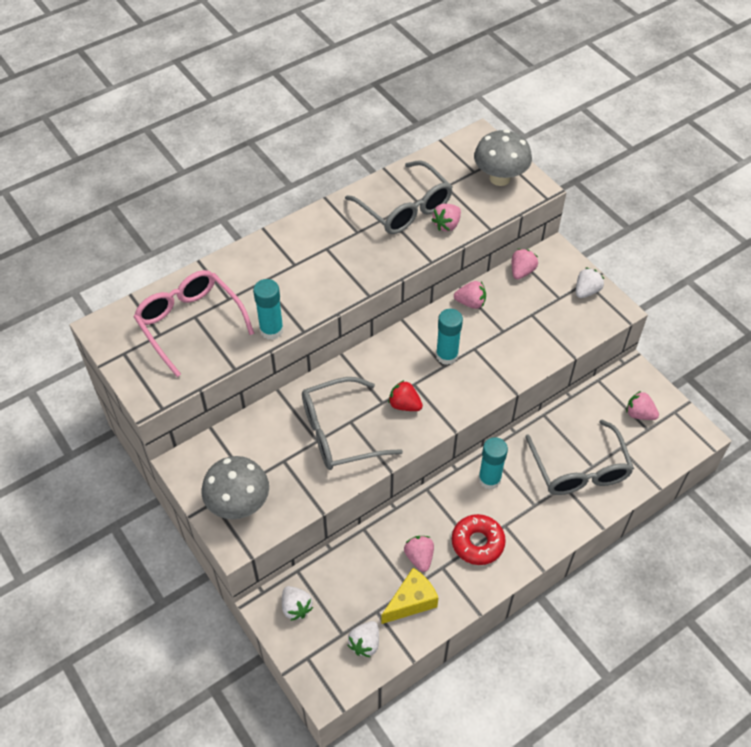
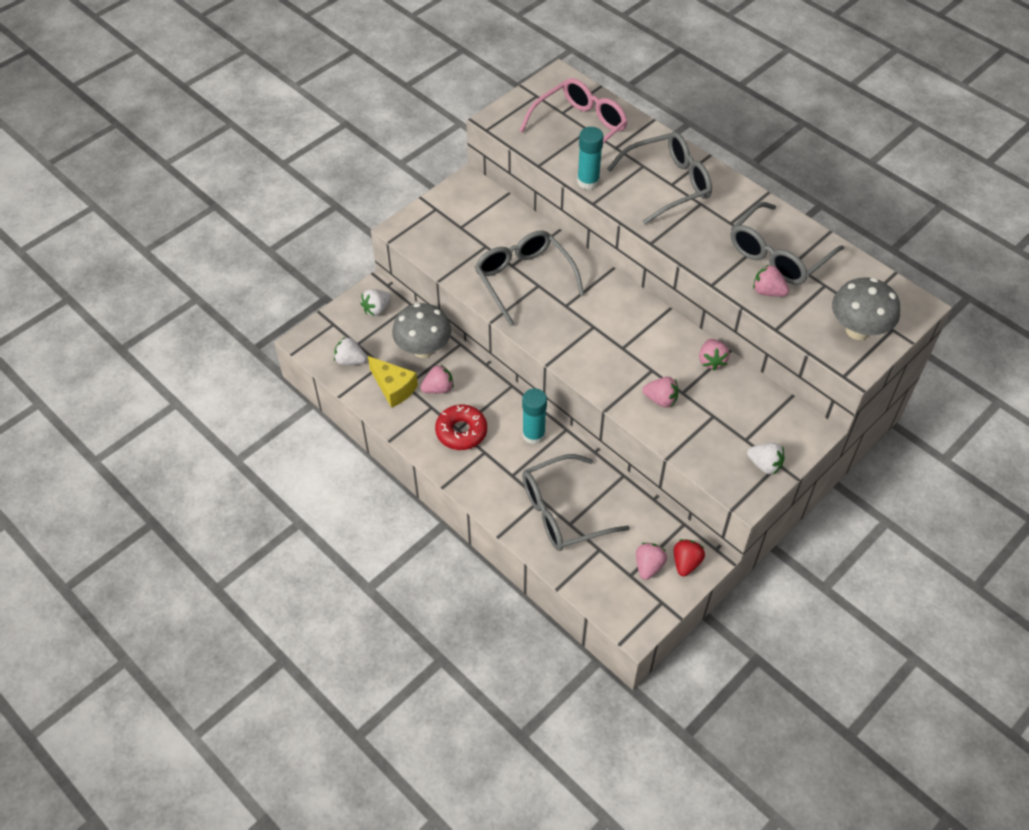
camera: 80 degrees right, 0 degrees up
(239, 504) = (436, 225): grey mushroom -> grey mushroom (423, 349)
(293, 267) = (668, 184): none -> grey glasses
(404, 405) = (567, 322): red strawberry -> red strawberry (686, 563)
(447, 355) = (636, 348): turquoise glue stick -> none
(522, 271) = (772, 402): pink strawberry -> pink strawberry (661, 399)

